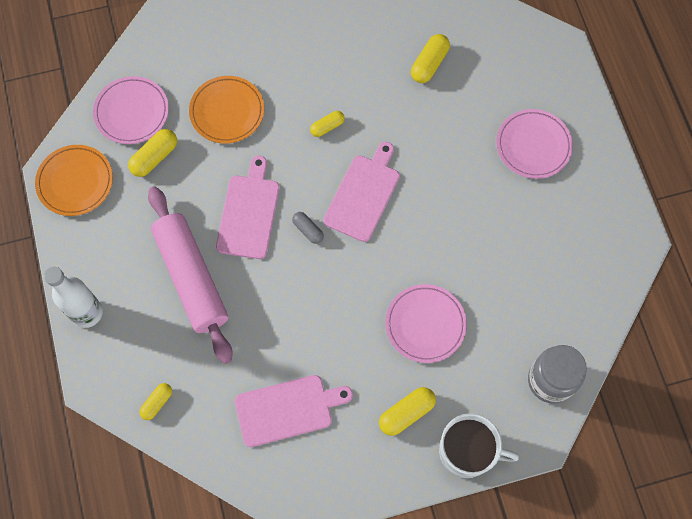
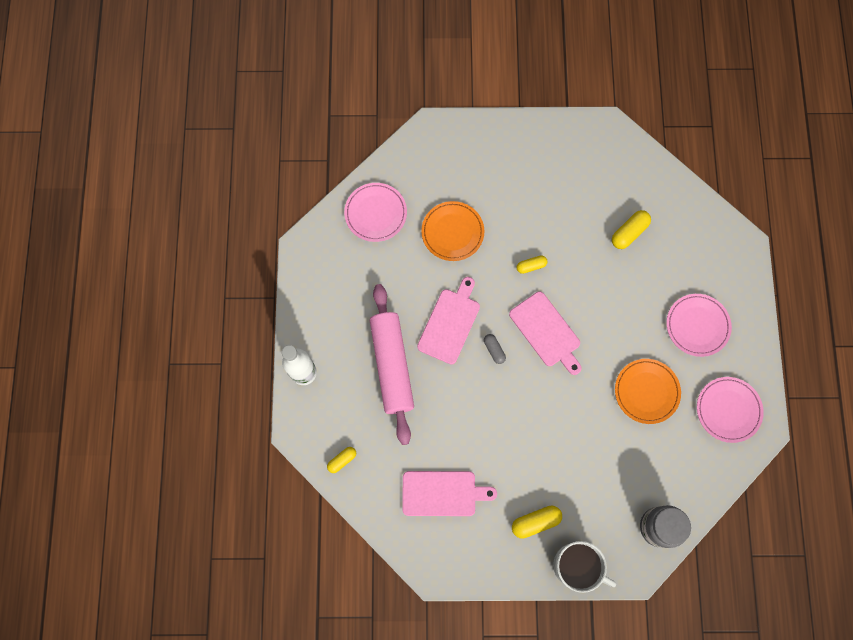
camera: 15 degrees right, 5 degrees up
(75, 182) = (318, 261): orange plate -> orange plate (646, 391)
(154, 157) = (385, 257): yellow capsule -> none
(363, 194) = (546, 331): pink cutting board -> pink cutting board turned 105 degrees clockwise
(425, 324) = (569, 453): pink plate -> pink plate (728, 410)

